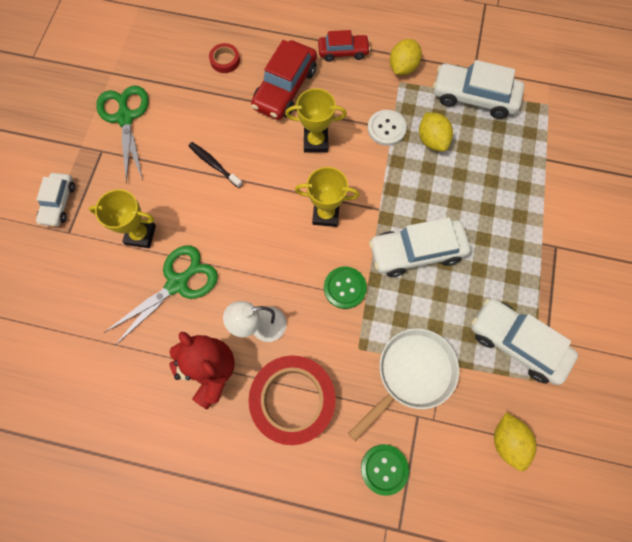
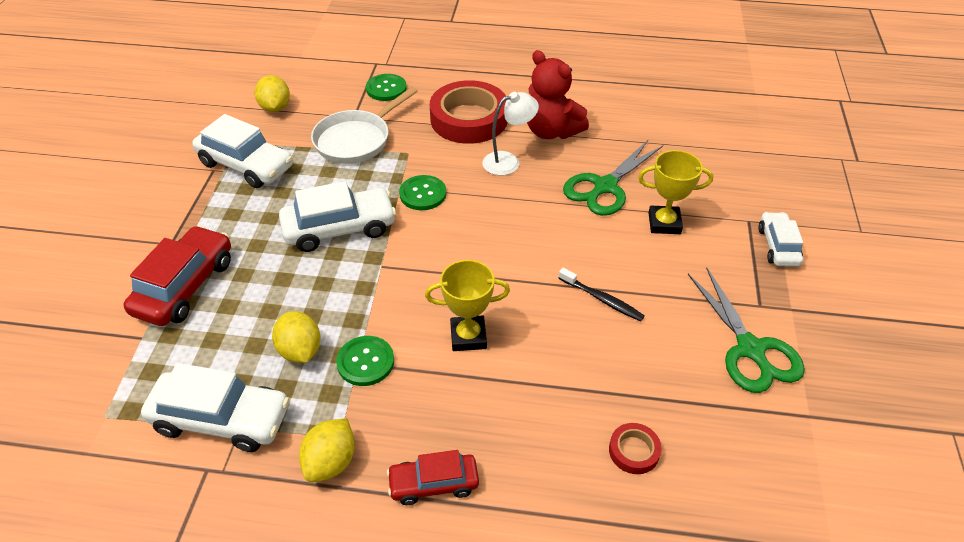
camera: 175 degrees right, 25 degrees down
(285, 88) = (524, 410): red car -> red car (185, 286)
(326, 214) = (448, 256): yellow trophy -> none
(386, 128) = (365, 362): white button -> green button

